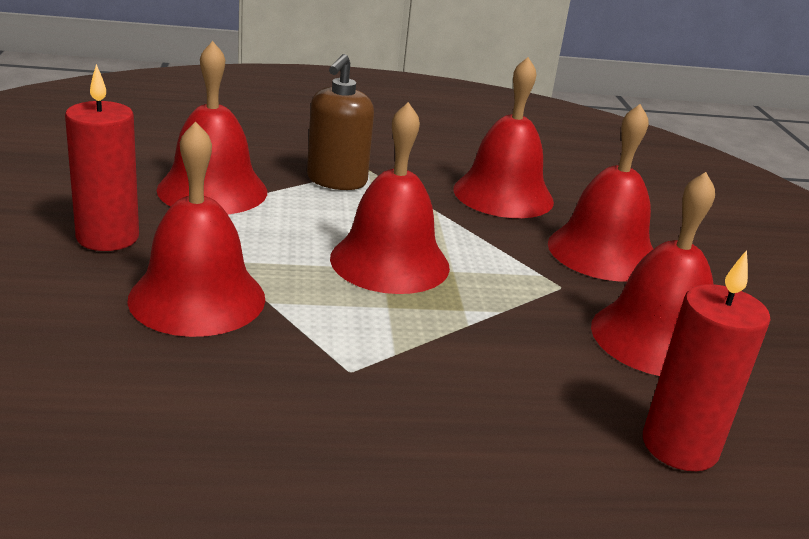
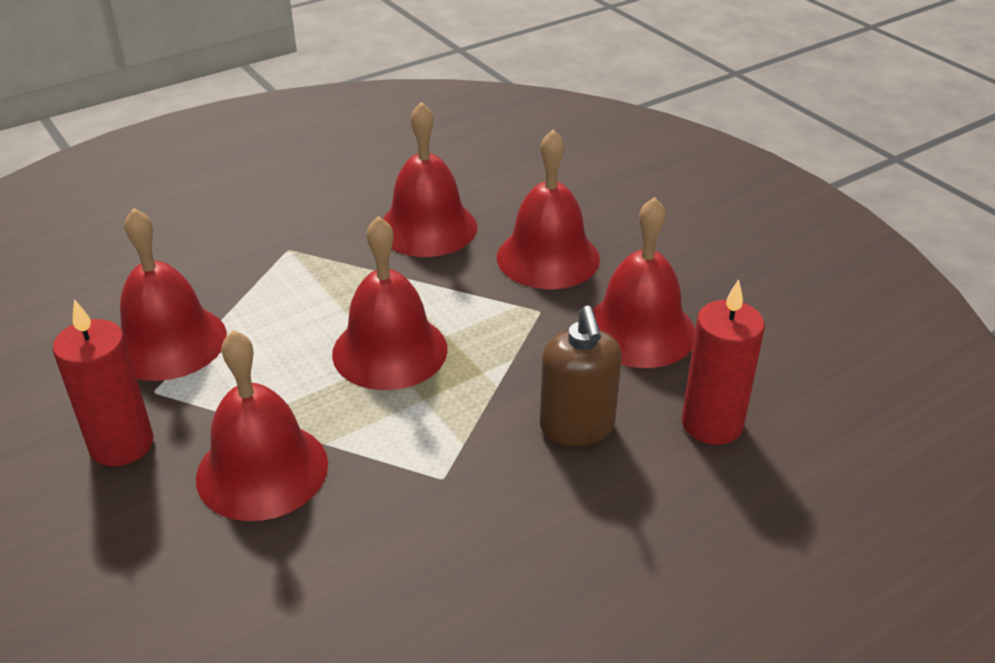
camera: 25 degrees left, 10 degrees up
(336, 181) = (272, 277): brown soap dispenser -> brown soap dispenser (577, 427)

